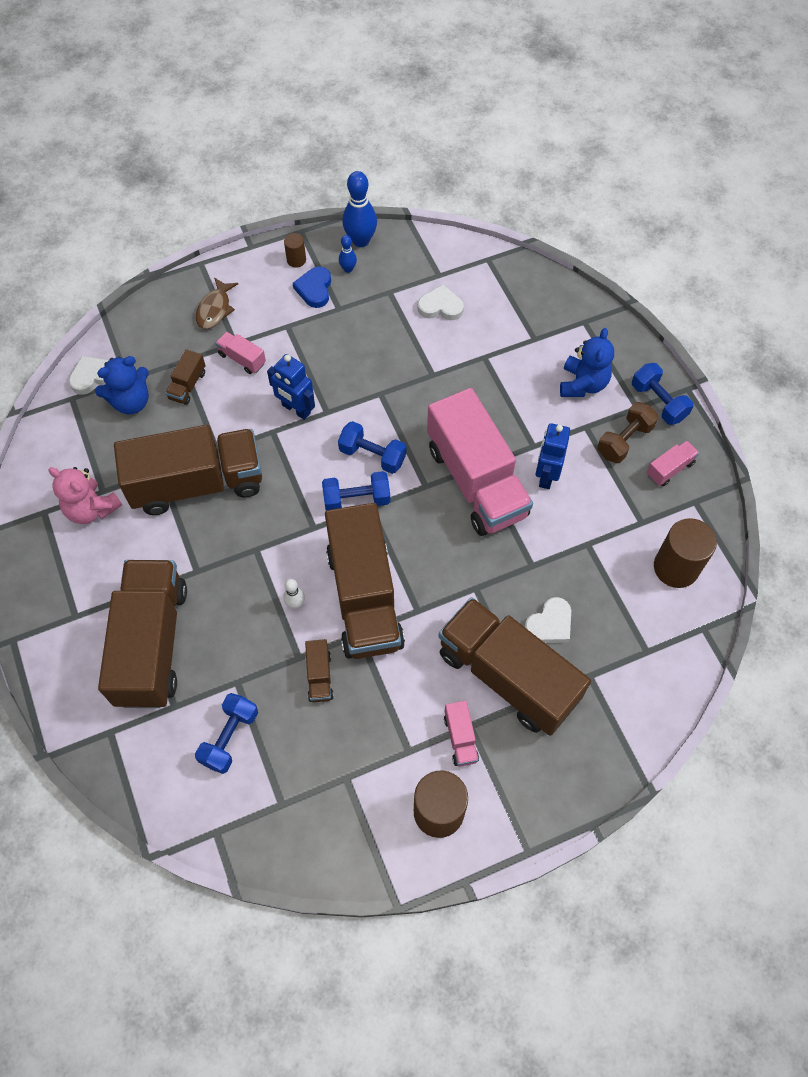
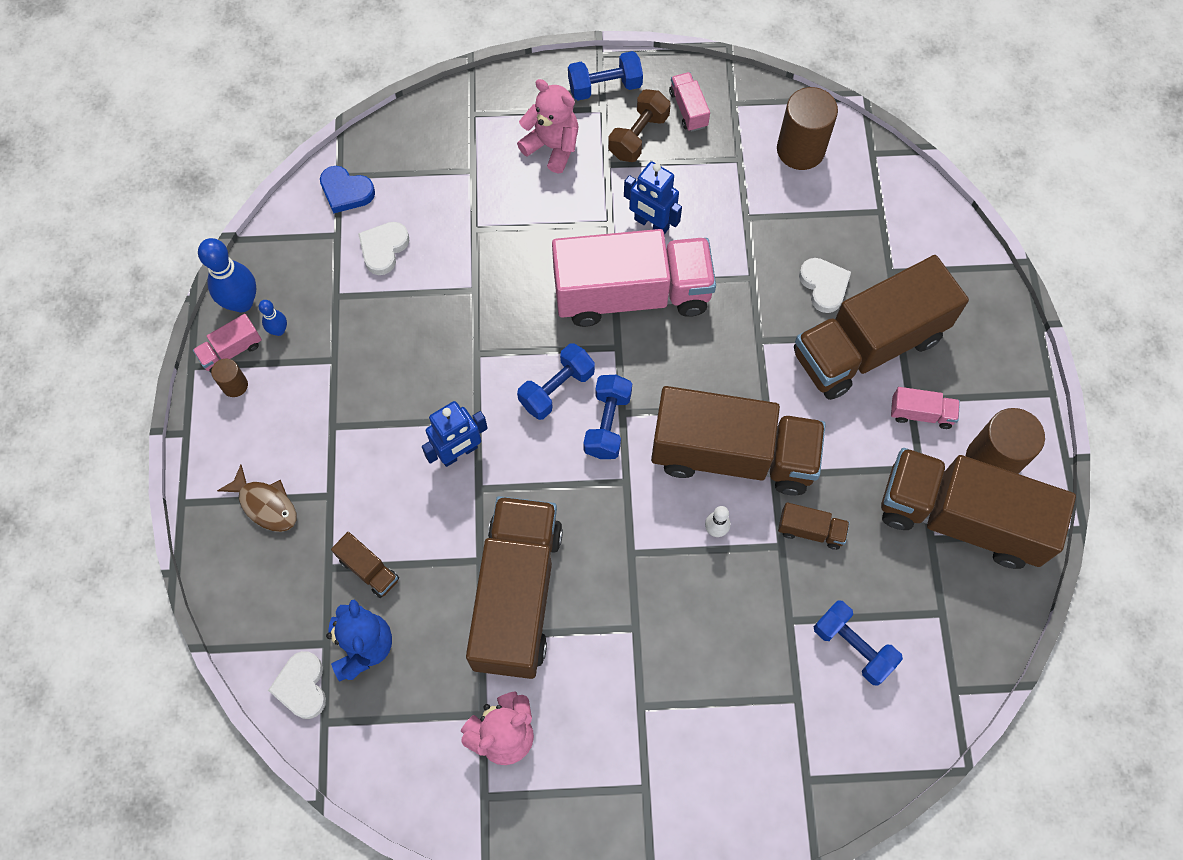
camera: 70 degrees left, 5 degrees up
(152, 644) = (712, 704): brown truck -> brown truck (960, 518)
(242, 359) = (358, 493): pink truck -> pink truck (231, 351)
(314, 289) = (291, 378): blue heart -> blue heart (346, 192)
(583, 384) = (552, 146): blue teddy bear -> pink teddy bear
(624, 440) = (638, 136): brown dumbbell -> brown dumbbell turned 60 degrees clockwise

